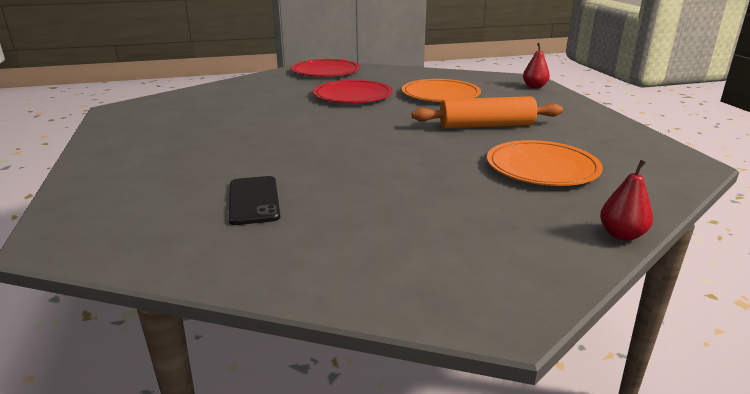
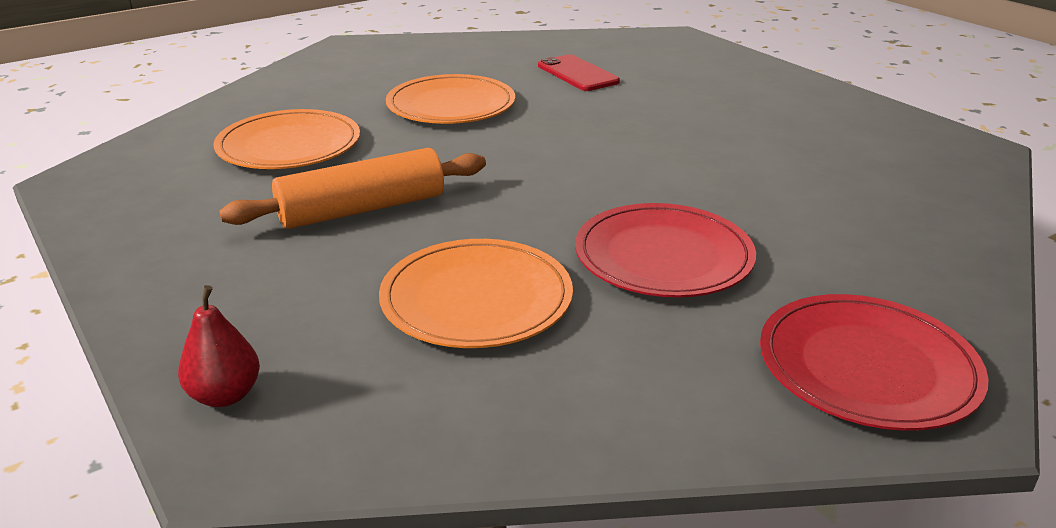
camera: 160 degrees right, 5 degrees up
(254, 200) = (577, 74): black phone -> red phone
(402, 183) = (451, 105): none -> orange plate
(622, 235) = (239, 92): red pear -> none

